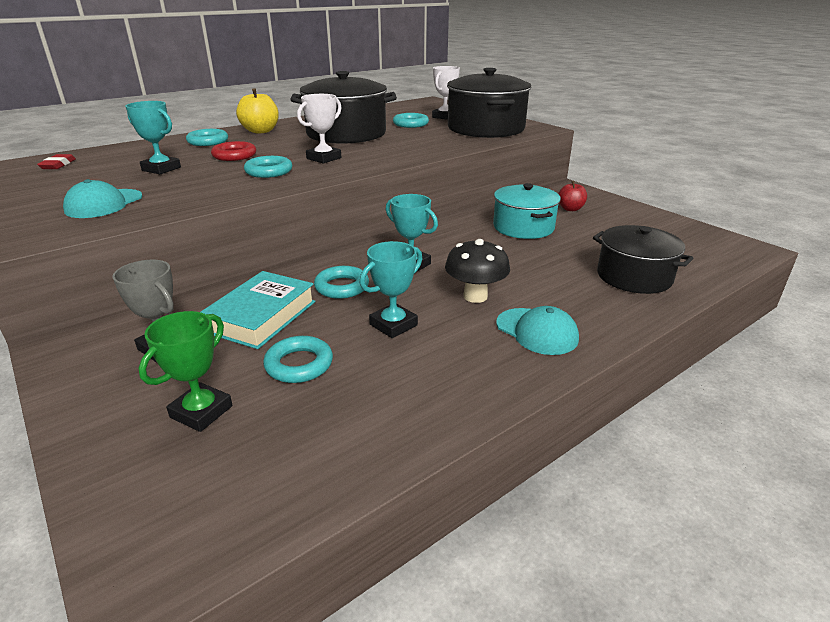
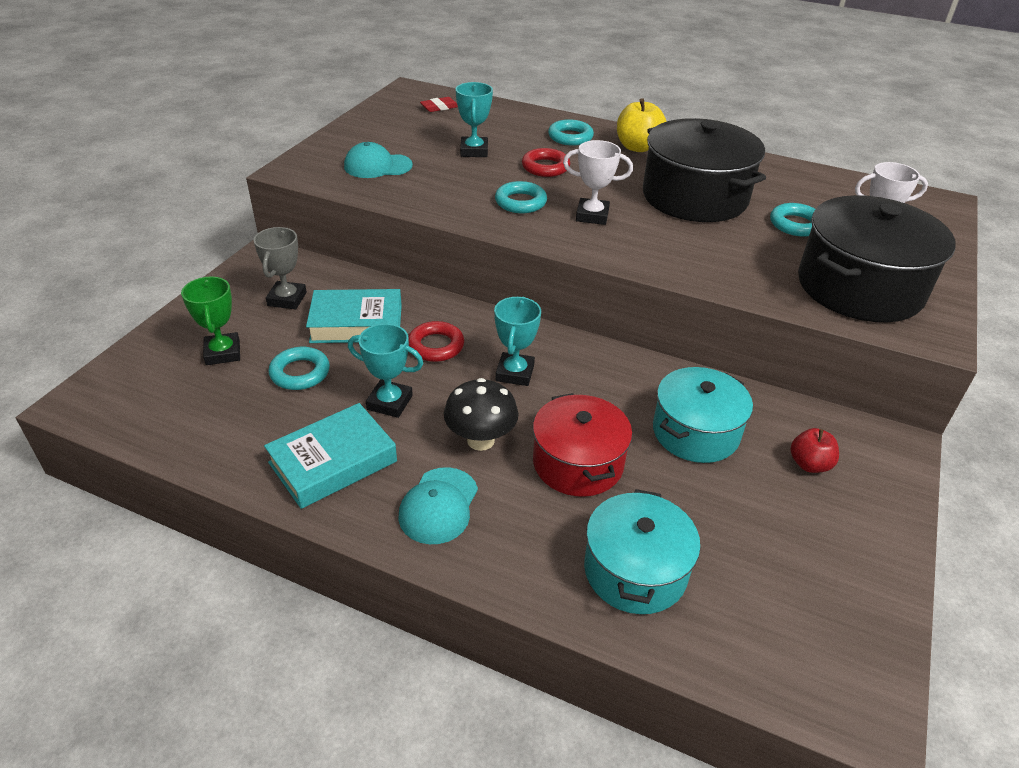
camera: 60 degrees right, 10 degrees up
(201, 411) = (223, 353): green trophy -> green trophy turned 75 degrees clockwise
(342, 287) = (436, 346): turquoise ring -> red ring
(448, 372) = (333, 462): none -> turquoise book
(526, 268) = (578, 463): none -> red pot
(634, 277) = (635, 570): black pot -> turquoise pot

